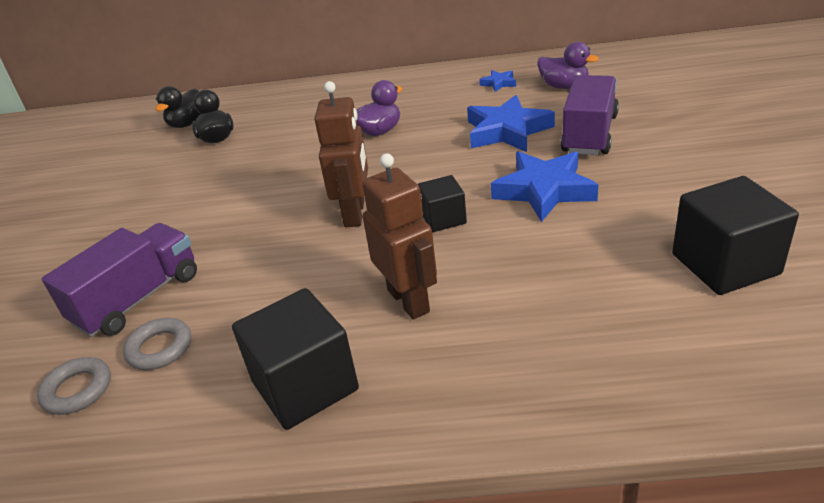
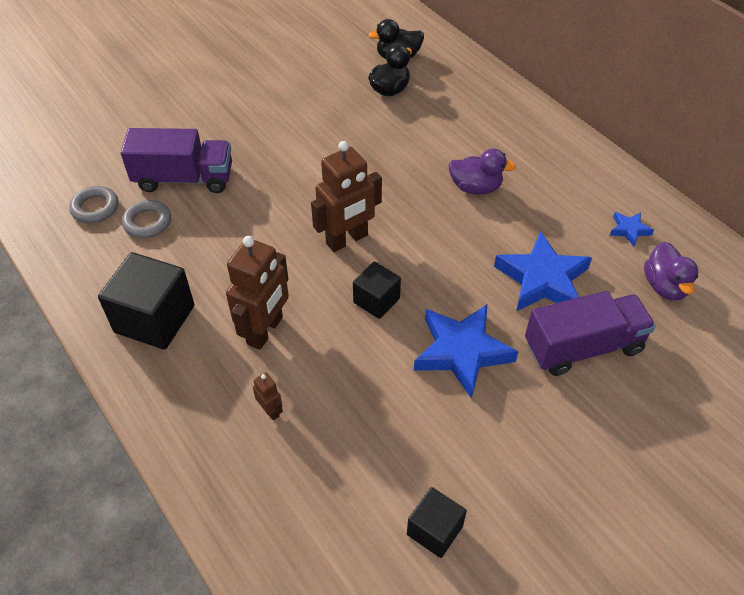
camera: 50 degrees right, 15 degrees up
(513, 328) = (270, 411): none -> brown robot
(725, 264) = (434, 530): black cube -> black cube, size x0.58

